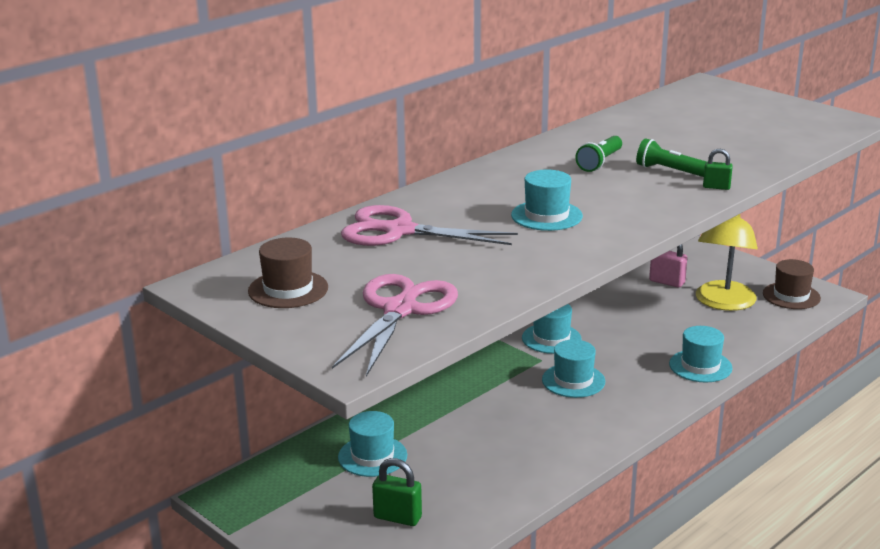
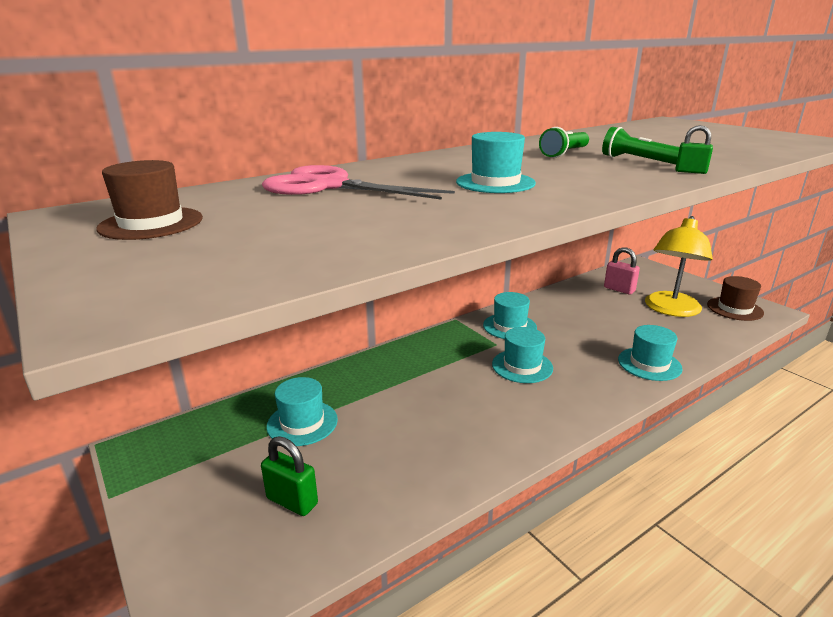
camera: 10 degrees right, 0 degrees up
(400, 309) = (258, 250): pink scissors -> none

